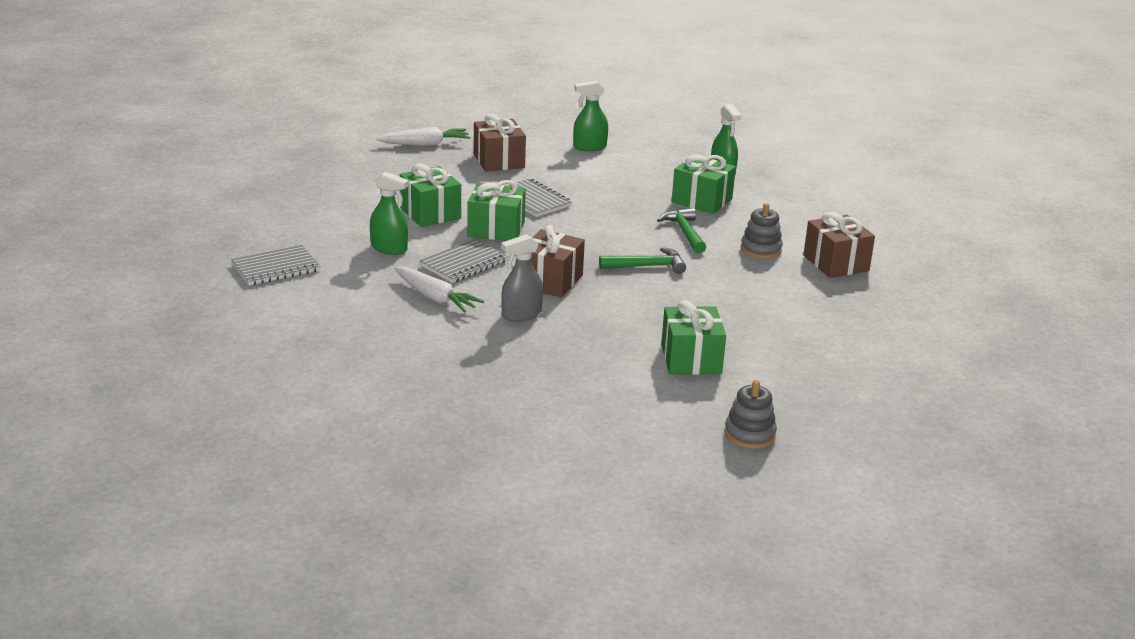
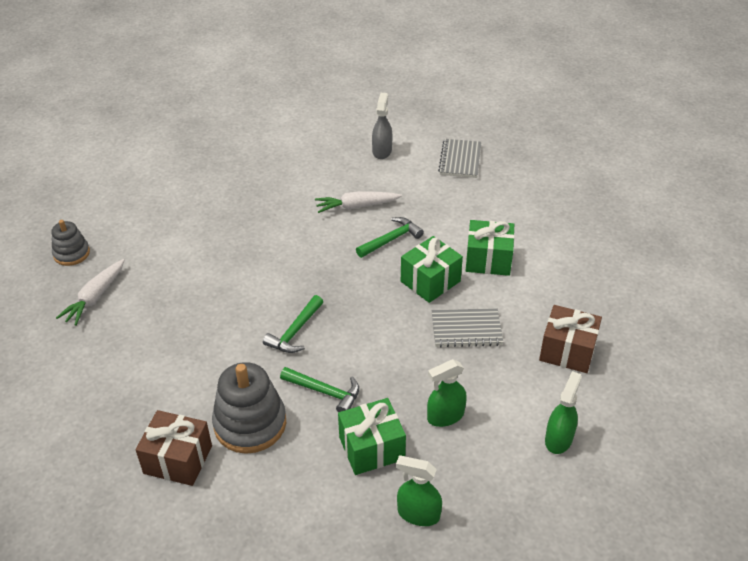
camera: 130 degrees right, 15 degrees up
(389, 248) = (446, 216): green spray bottle -> green spray bottle (445, 416)
(425, 144) = (638, 320): white carrot -> white carrot (95, 297)
(464, 263) = (391, 240): grey notebook -> green hammer
(521, 314) = (297, 232): grey spray bottle -> grey spray bottle (382, 151)
(550, 281) = (326, 268): brown gift -> none
(691, 359) = (163, 277): green gift -> none
(761, 249) = (250, 424): grey stacking toy -> grey stacking toy, size x1.70

